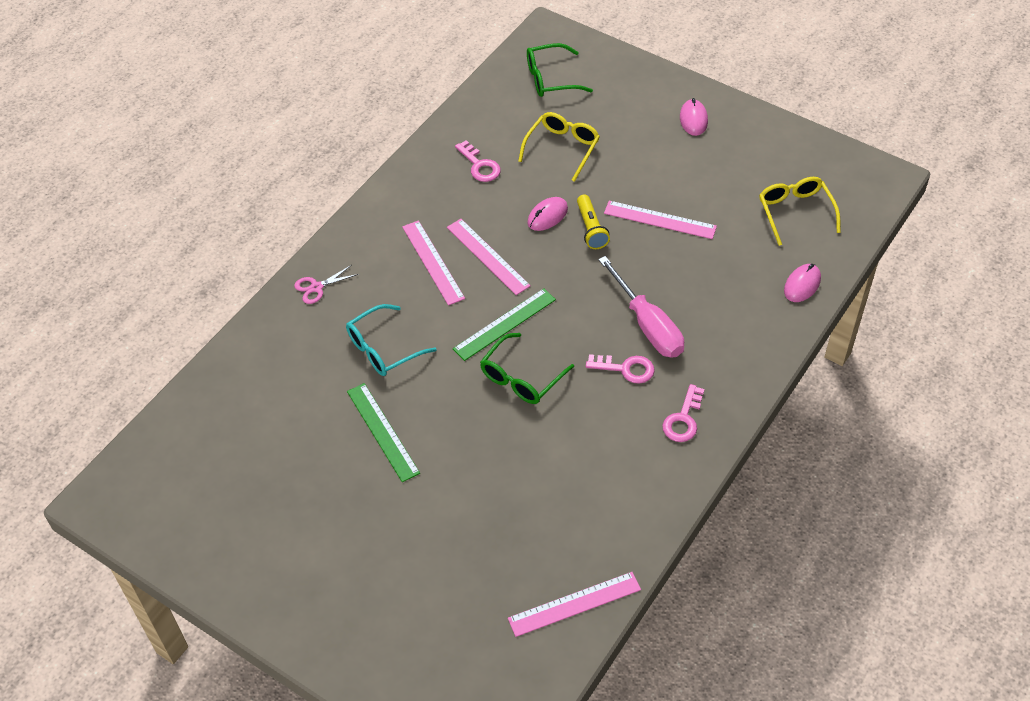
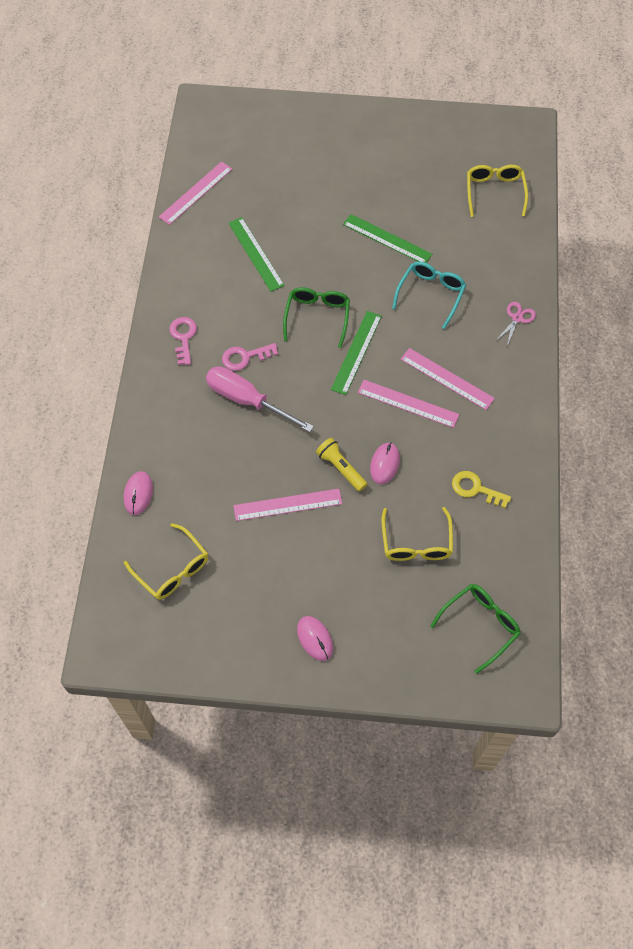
camera: 150 degrees right, 10 degrees up
(216, 433) = (494, 192): none -> yellow glasses
(479, 165) = (475, 489): pink key -> yellow key
(546, 482) = (255, 254): none -> green ruler

